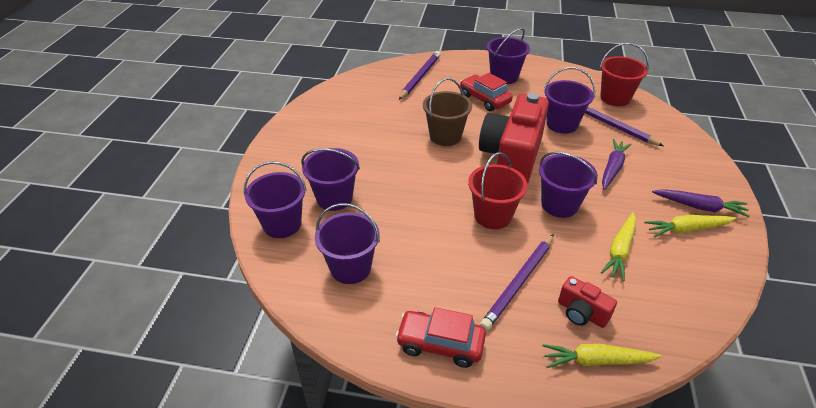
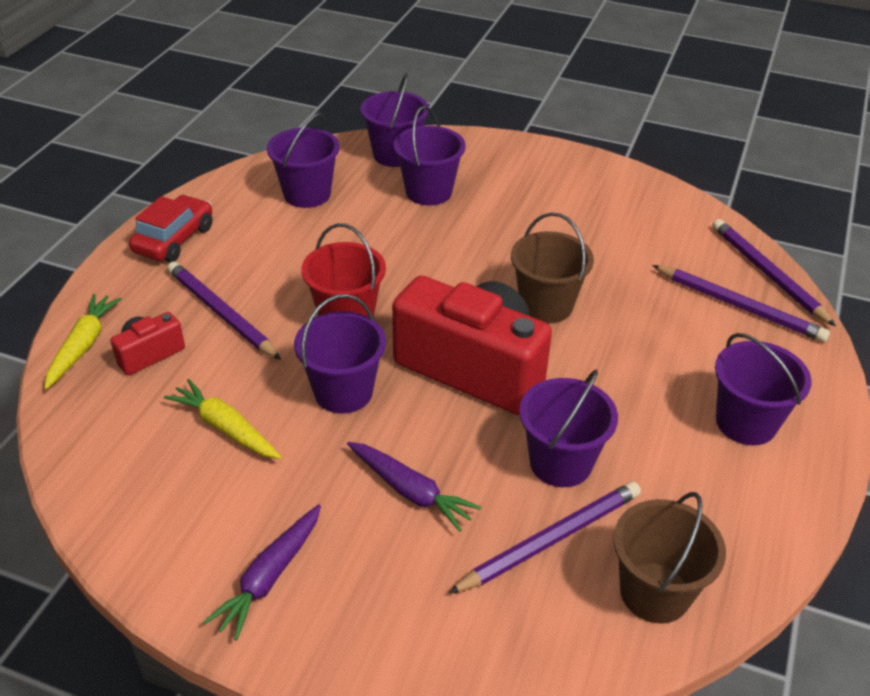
camera: 100 degrees right, 0 degrees up
(389, 69) = (768, 274): none -> purple pencil
(484, 99) = (657, 375): red car -> none
(615, 98) = (655, 592): red bucket -> brown bucket
(687, 229) = (228, 531): yellow carrot -> none

